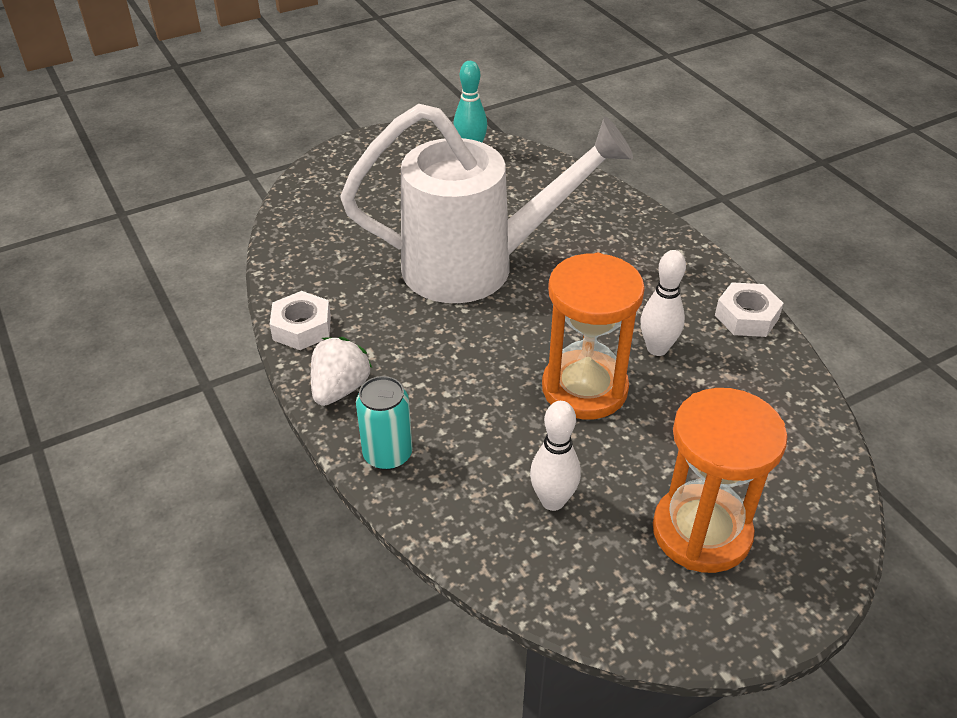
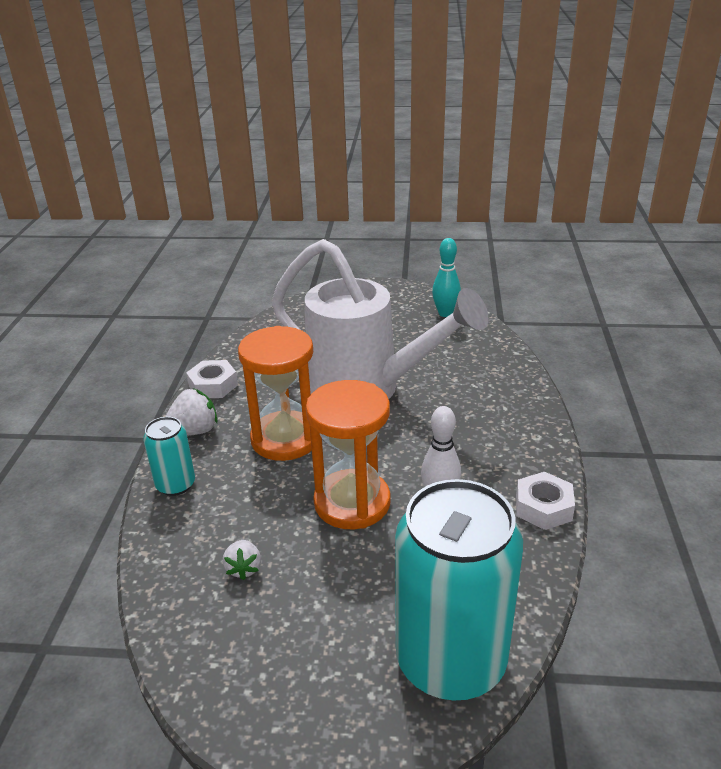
camera: 35 degrees right, 10 degrees down
(552, 501) = (244, 568): white bowling pin -> white strawberry
(701, 532) = (326, 650): orange hourglass -> orange hourglass (285, 439)
(803, 485) = (450, 661): none -> turquoise can

